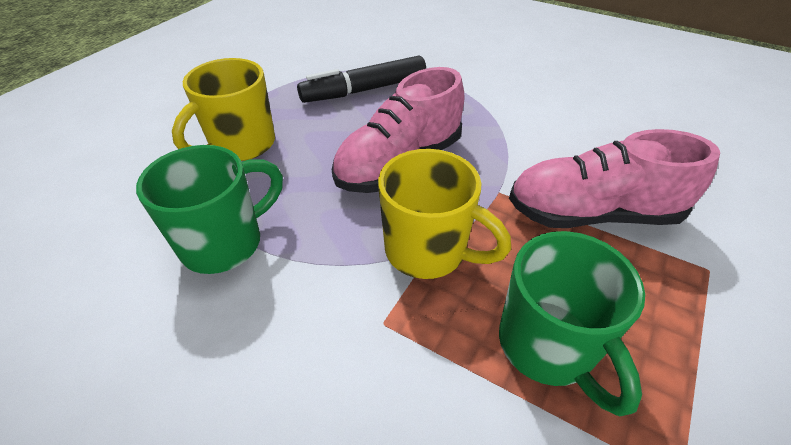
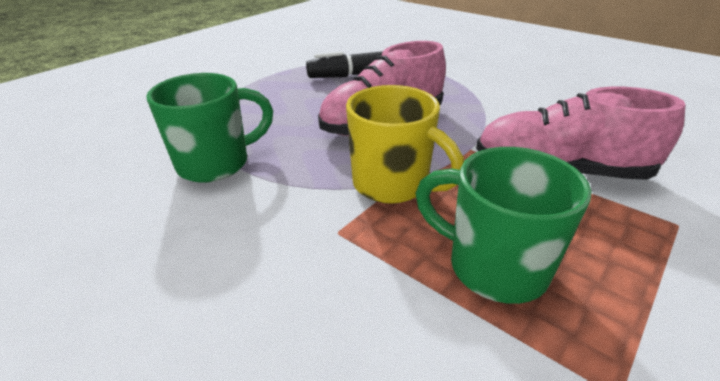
camera: 10 degrees right, 10 degrees down
(241, 145) = (250, 102): yellow mug -> none
(548, 347) = (493, 266): green mug -> green mug turned 135 degrees clockwise

